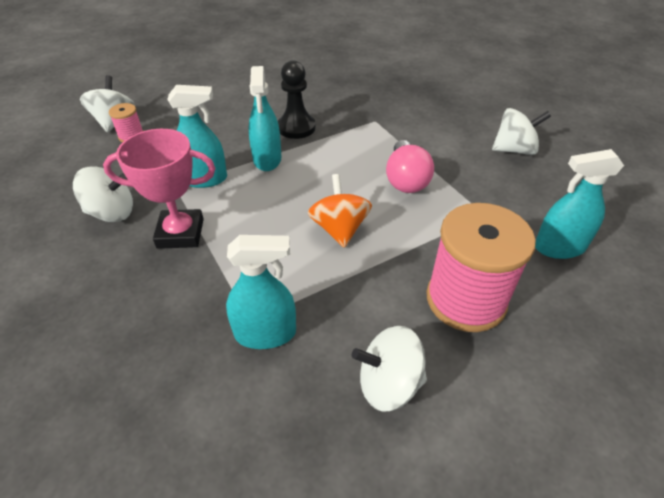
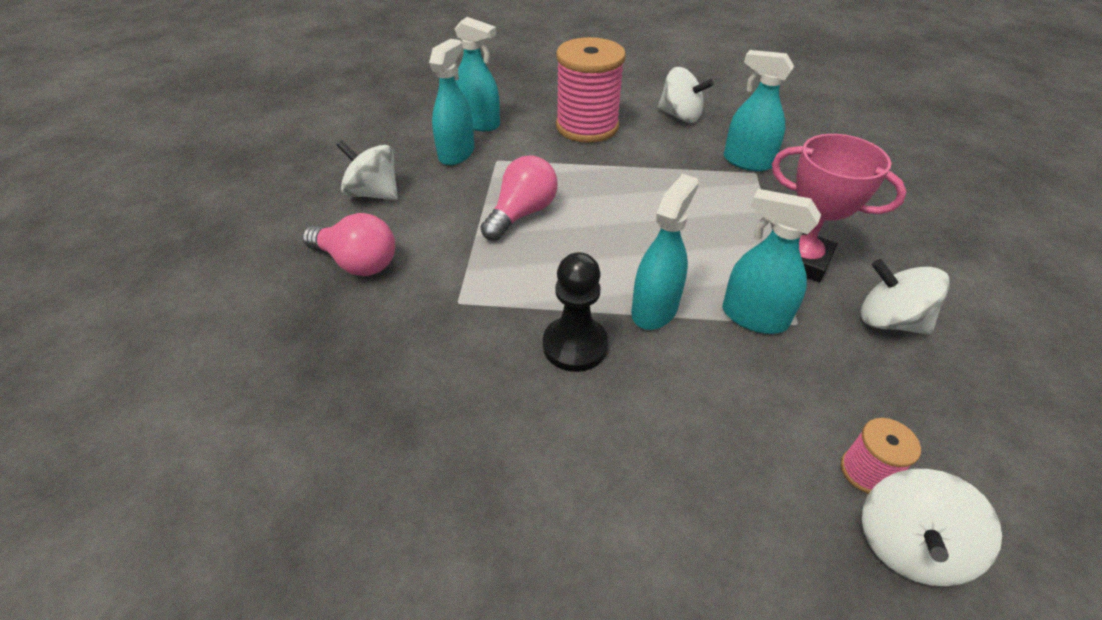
camera: 145 degrees left, 0 degrees up
(339, 229) = (634, 200): orange spinning top -> none
(451, 115) = (357, 262): none -> pink light bulb
(521, 205) = (456, 153): none -> turquoise spray bottle

